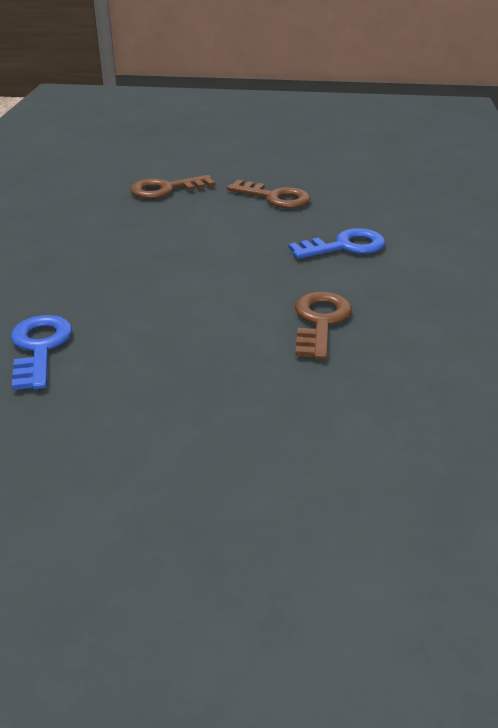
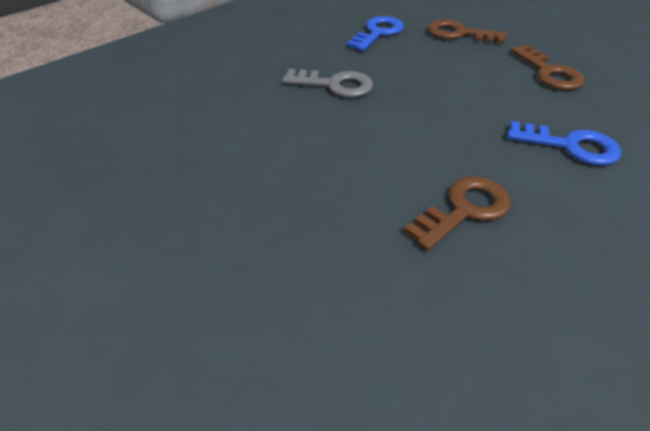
camera: 40 degrees right, 10 degrees up
(39, 347) = (234, 124): blue key -> blue key (378, 33)
(100, 274) = (335, 85): none -> grey key

